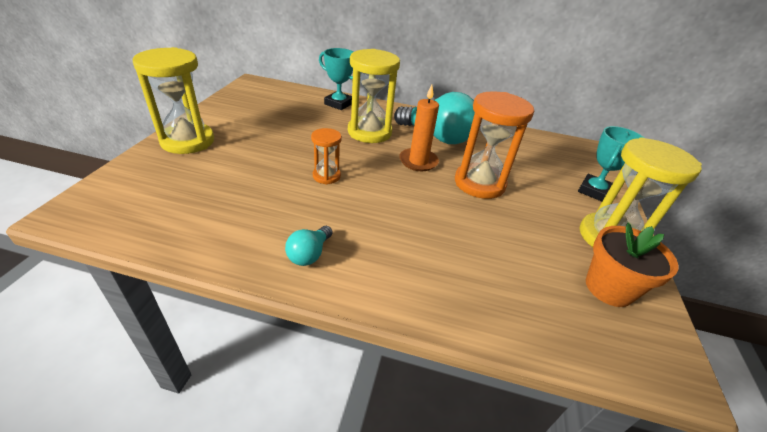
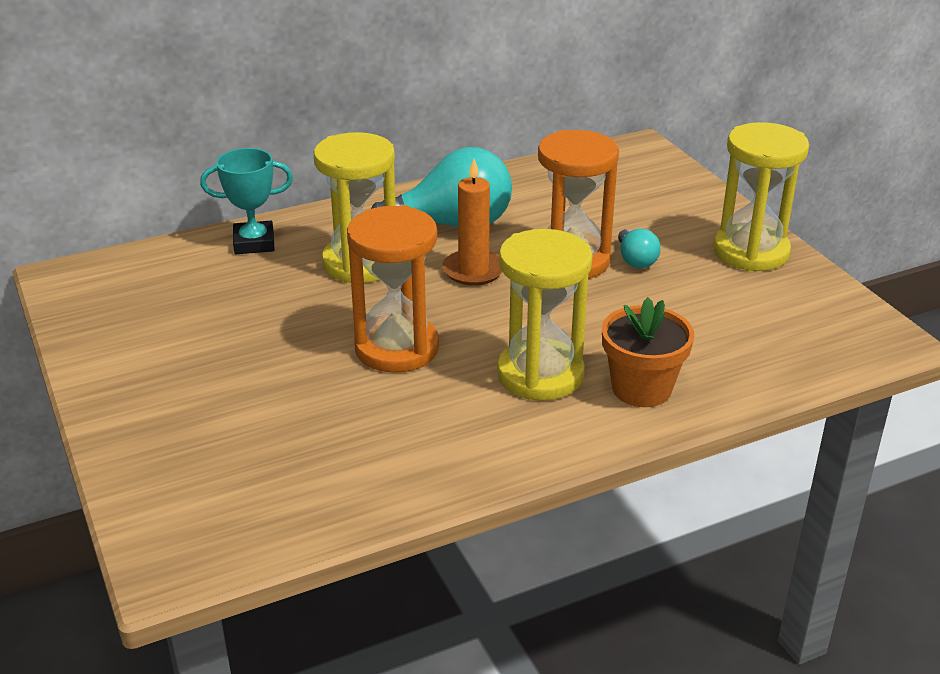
camera: 35 degrees left, 5 degrees down
(188, 141) = (142, 409): yellow hourglass -> yellow hourglass (540, 375)
(309, 254) = (507, 434): turquoise light bulb -> turquoise light bulb (635, 260)
(326, 176) = (397, 348): orange hourglass -> orange hourglass, size x1.91
(594, 191) = (690, 205): turquoise trophy -> none
(609, 288) = (793, 302): orange flower pot -> orange flower pot (641, 388)

